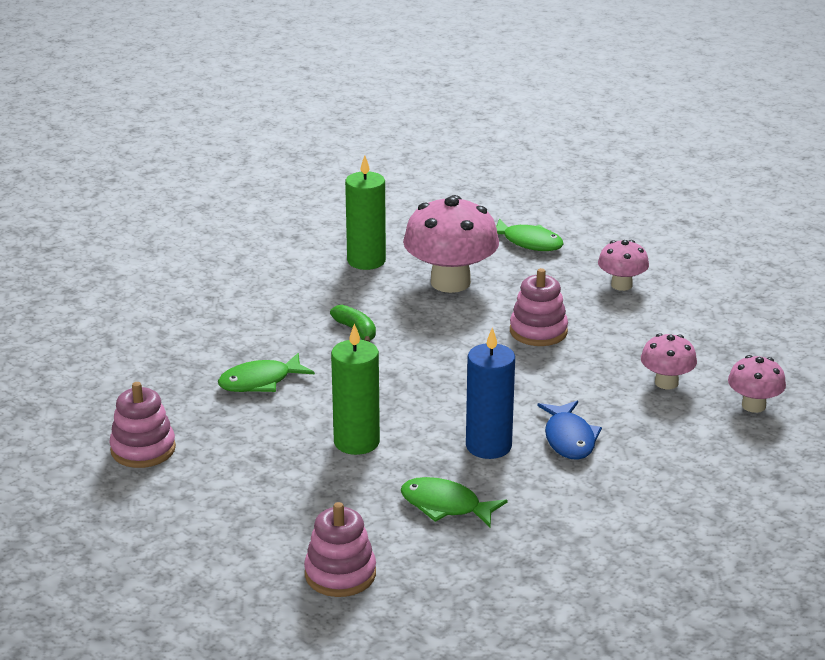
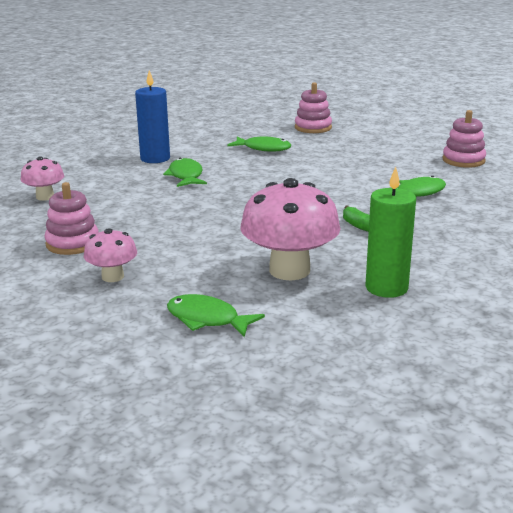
camera: 175 degrees right, 5 degrees down
(356, 442) = (328, 169): green candle -> none
(488, 446) = (240, 171): blue candle -> blue candle (155, 158)
(538, 331) = (202, 234): pink stacking toy -> pink stacking toy (73, 243)
(569, 439) = (186, 176): blue fish -> green fish
(666, 383) = (104, 206): pink mushroom -> none

